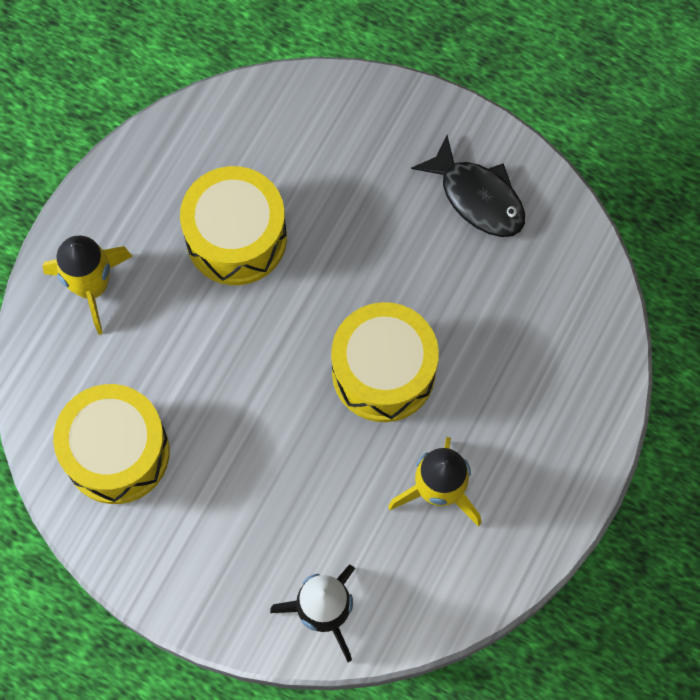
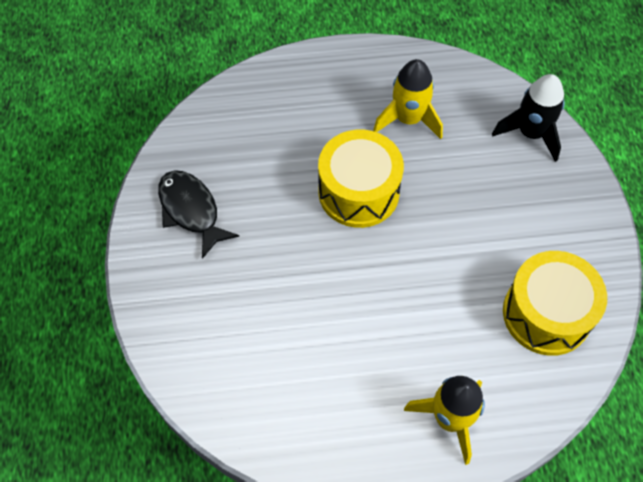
camera: 125 degrees left, 10 degrees down
(236, 237) = (335, 344): yellow drum -> none
(477, 197) = (191, 210): black fish -> black fish turned 45 degrees counterclockwise

